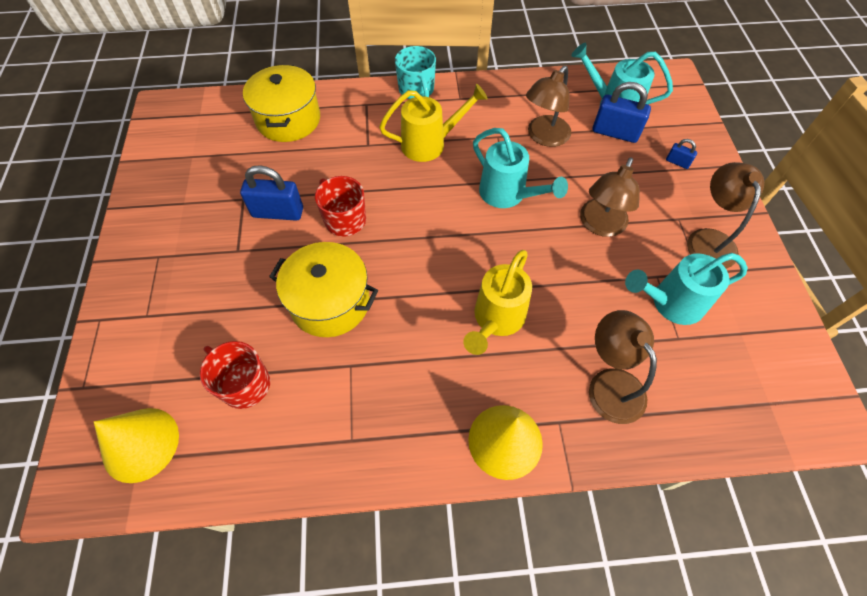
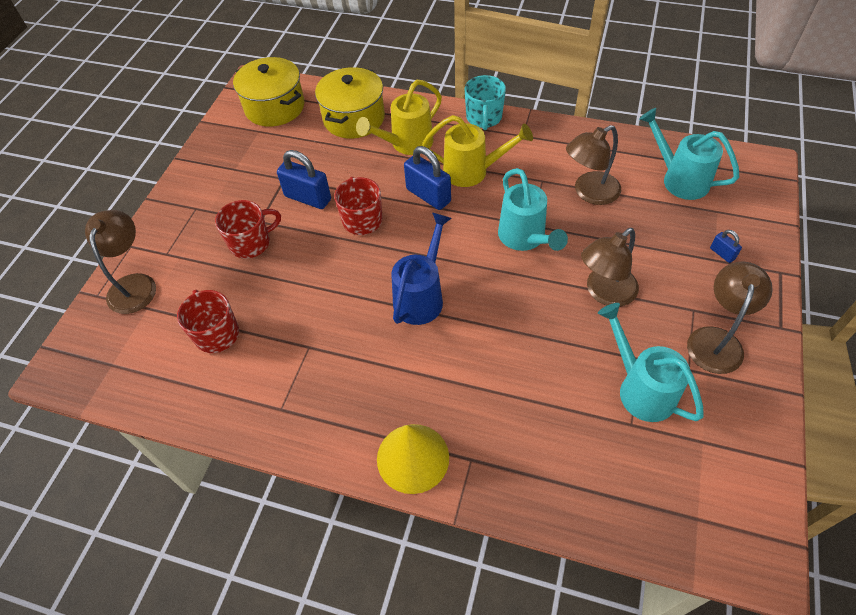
camera: 25 degrees right, 5 degrees down
(140, 444) = (119, 354): yellow cone -> none
(238, 276) = (251, 243): none -> red mug
(330, 302) = (316, 288): yellow pot -> yellow pot (274, 107)
(438, 279) = (421, 296): none -> blue watering can
(496, 319) = (457, 349): yellow watering can -> yellow watering can (406, 144)
(610, 384) = (538, 443): brown lamp -> brown lamp (134, 284)
(615, 133) = (667, 207): blue padlock -> blue padlock (428, 195)
(670, 303) = (641, 388): turquoise watering can -> turquoise watering can turned 45 degrees clockwise

